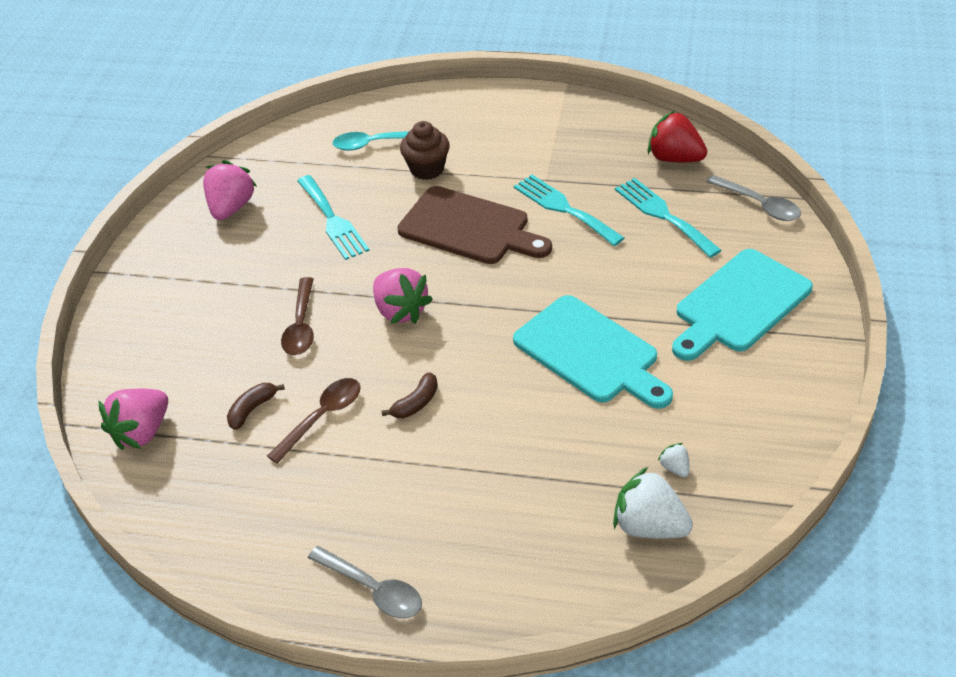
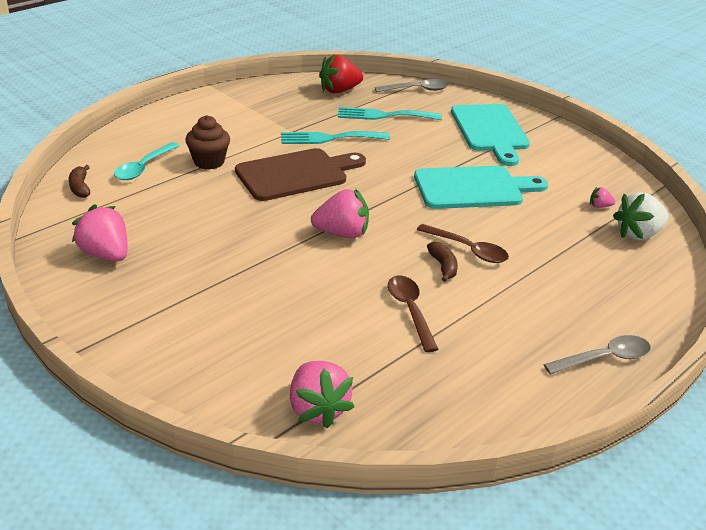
camera: 60 degrees left, 10 degrees down
(252, 409) = (362, 339): brown banana -> brown banana (80, 187)
(301, 325) = (298, 279): brown spoon -> brown spoon (467, 249)
(332, 220) = (200, 218): turquoise fork -> none
(675, 468) = (599, 206): white strawberry -> pink strawberry

